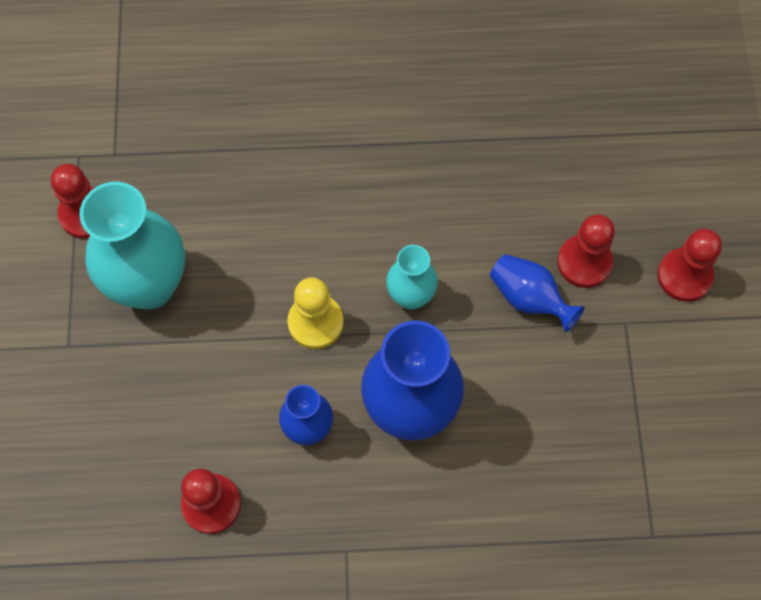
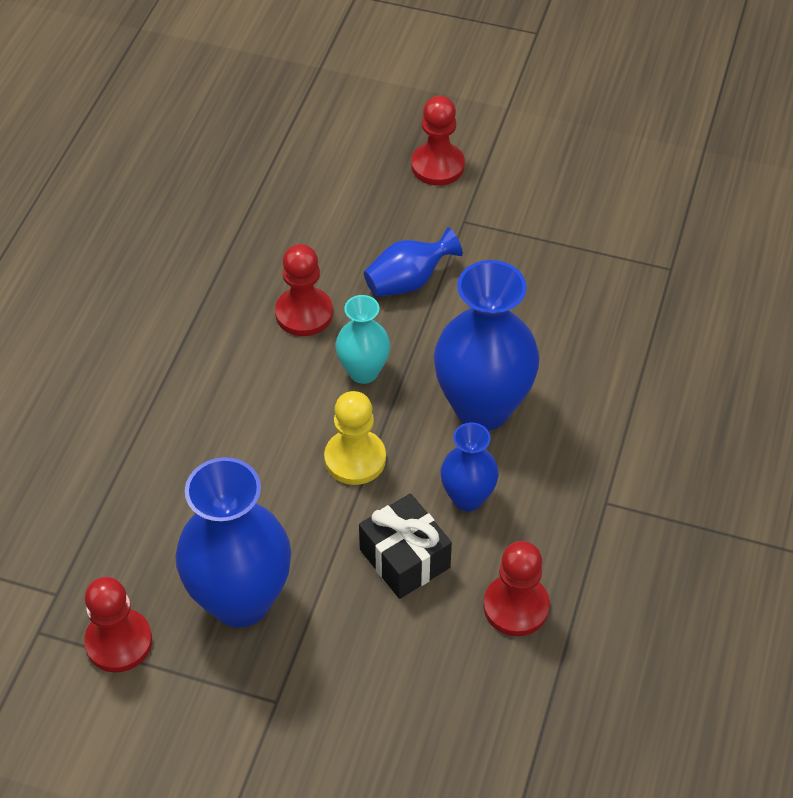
camera: 70 degrees left, 15 degrees down
(149, 285) = (240, 600): turquoise vase -> blue vase
(229, 397) = (404, 558): none -> black gift
(584, 262) = (391, 230): red pawn -> red pawn (304, 313)

